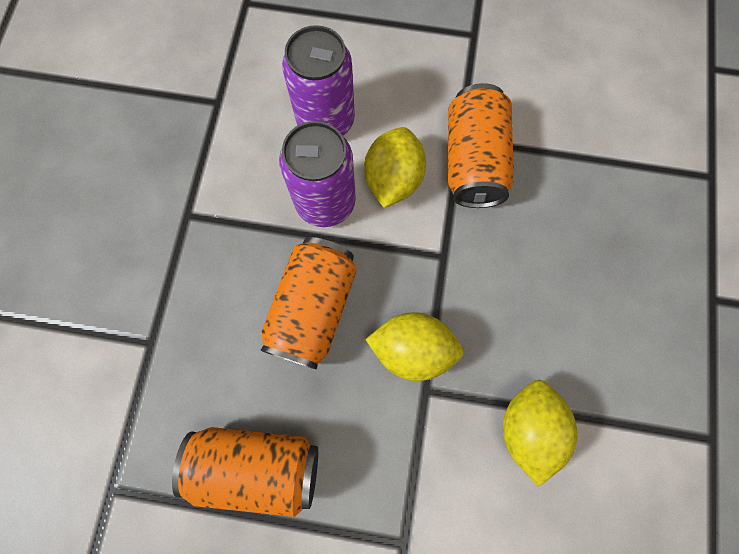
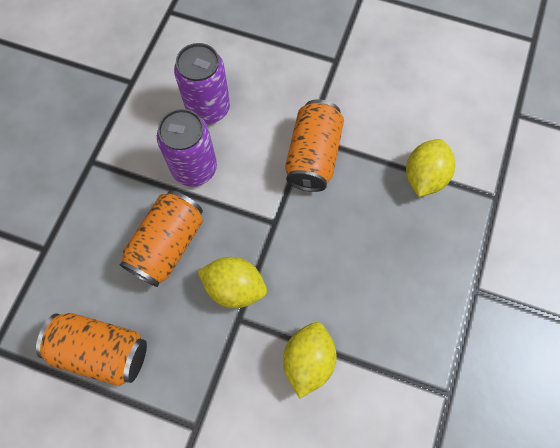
camera: 10 degrees right, 5 degrees down
(393, 179) = (249, 160): yellow lemon -> yellow lemon (424, 177)

